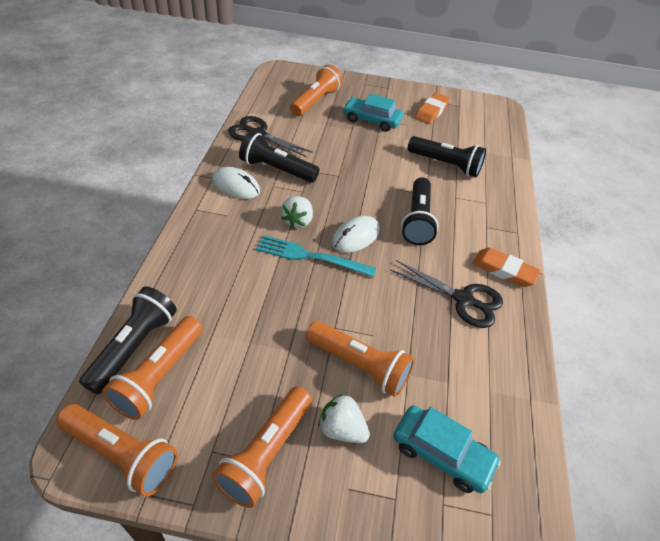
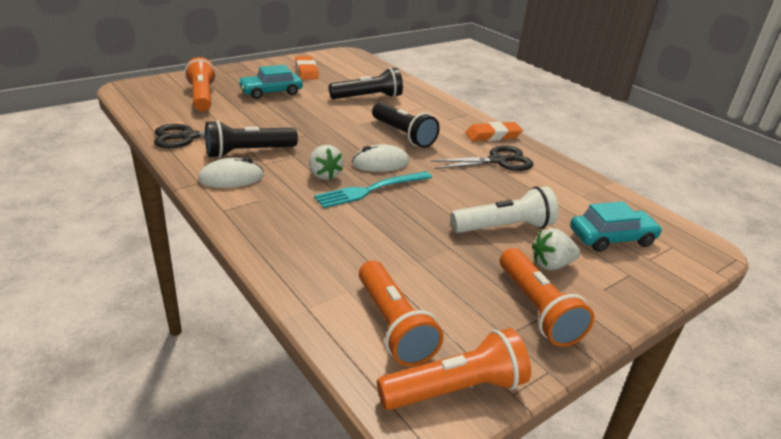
camera: 45 degrees left, 15 degrees down
(134, 347) = (339, 324): black flashlight -> none
(355, 236) = (380, 163): white mouse -> white mouse turned 75 degrees clockwise
(359, 365) = (504, 227): orange flashlight -> white flashlight

